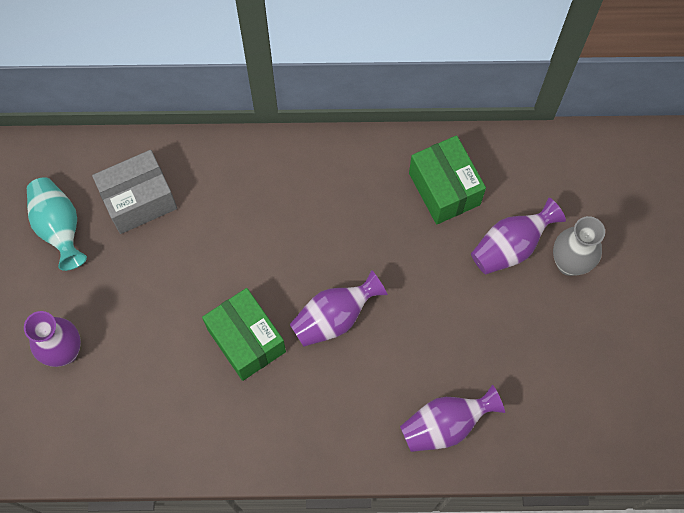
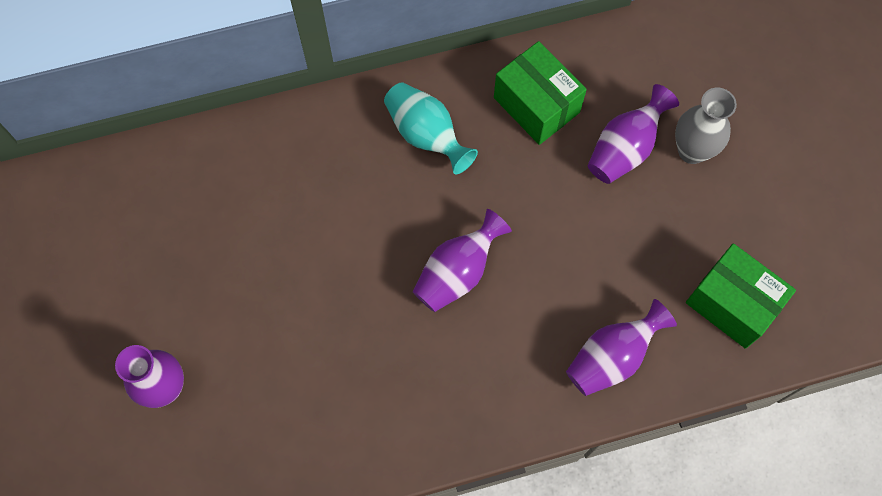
camera: 15 degrees left, 0 degrees up
(59, 227) = (122, 251): turquoise vase -> turquoise vase (426, 135)
(139, 200) = (204, 199): grey box -> none
(246, 340) = (368, 322): green box -> green box (732, 304)

